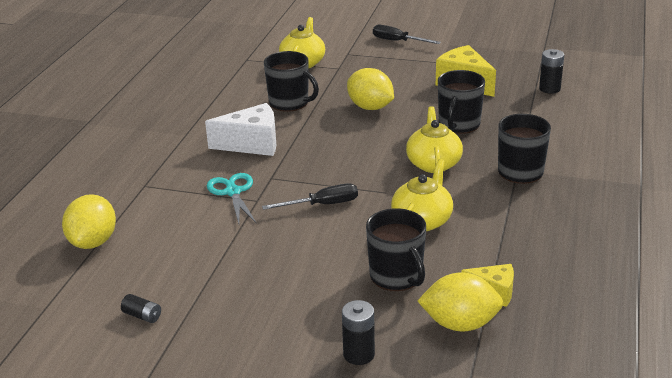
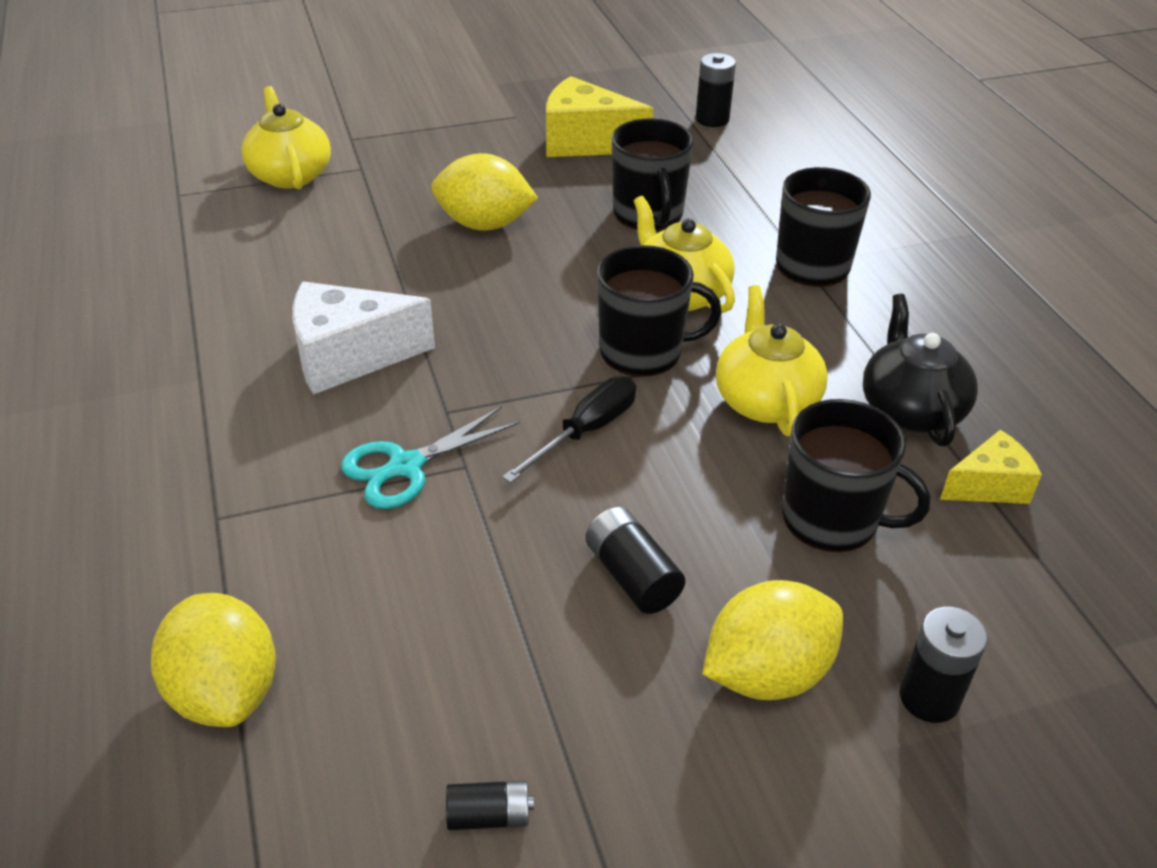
camera: 35 degrees left, 10 degrees up
(233, 192) = (406, 466): turquoise scissors -> turquoise scissors turned 75 degrees counterclockwise
(252, 144) = (349, 357): white cheese -> white cheese turned 150 degrees counterclockwise
(282, 263) = (632, 576): none -> black battery
(290, 103) = (340, 256): black mug -> black mug (643, 351)
(398, 41) = (413, 97): black screwdriver -> none
(460, 324) = (1005, 564): yellow lemon -> yellow lemon (767, 673)
(493, 248) = (910, 410): none -> black teapot

